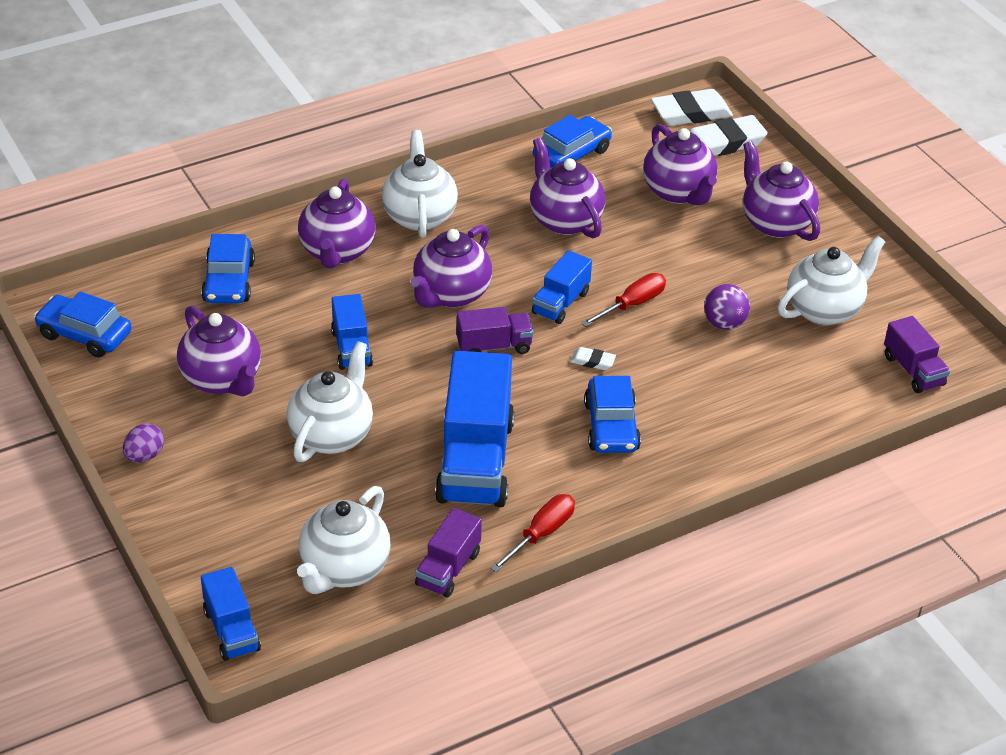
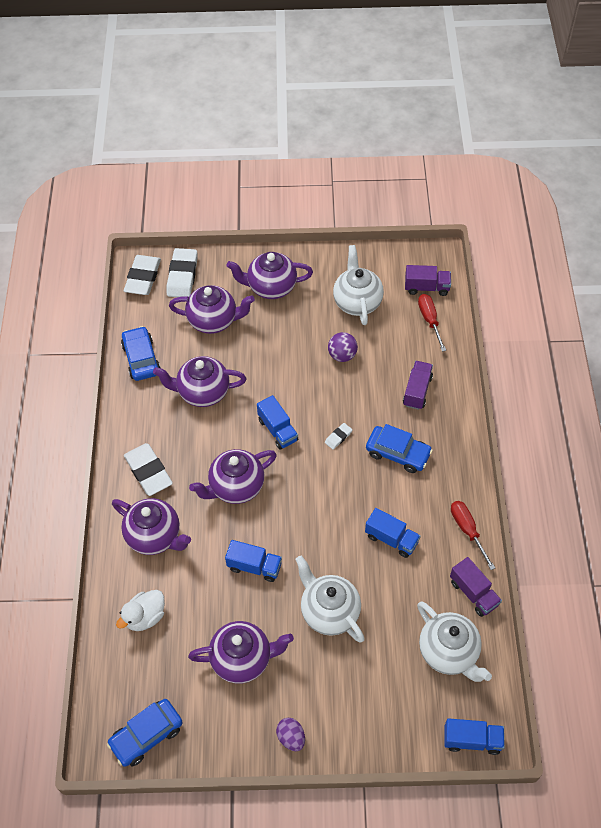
camera: 60 degrees left, 15 degrees up
(229, 281) = (145, 617): blue car -> white duck
(419, 216) = (148, 472): white teapot -> white eraser
(451, 294) = (236, 487): purple teapot -> purple teapot turned 90 degrees clockwise
(475, 461) = (391, 539): blue truck -> blue truck, size x0.52
(494, 346) = (297, 484): purple truck -> purple truck (417, 391)
(632, 304) = (300, 393): red screwdriver -> red screwdriver (429, 320)

